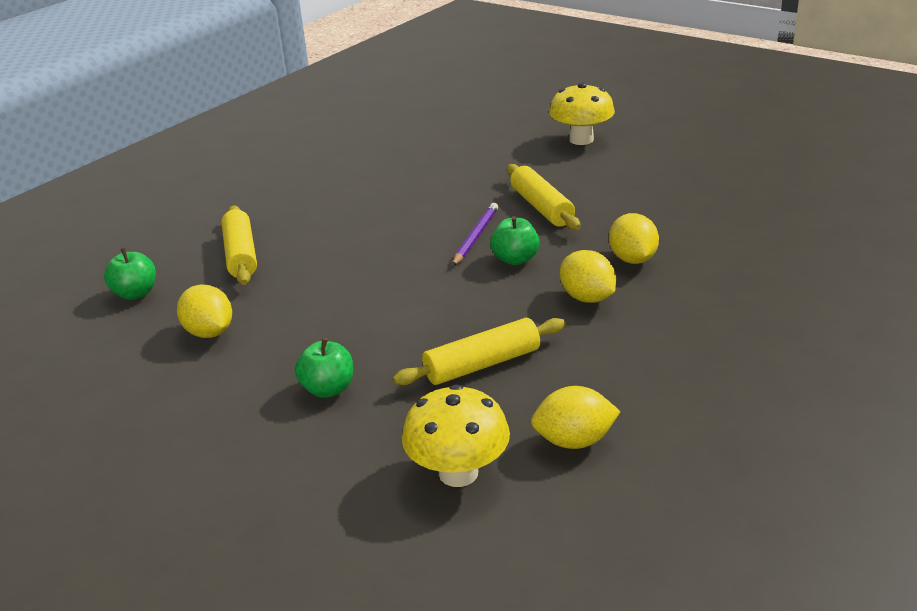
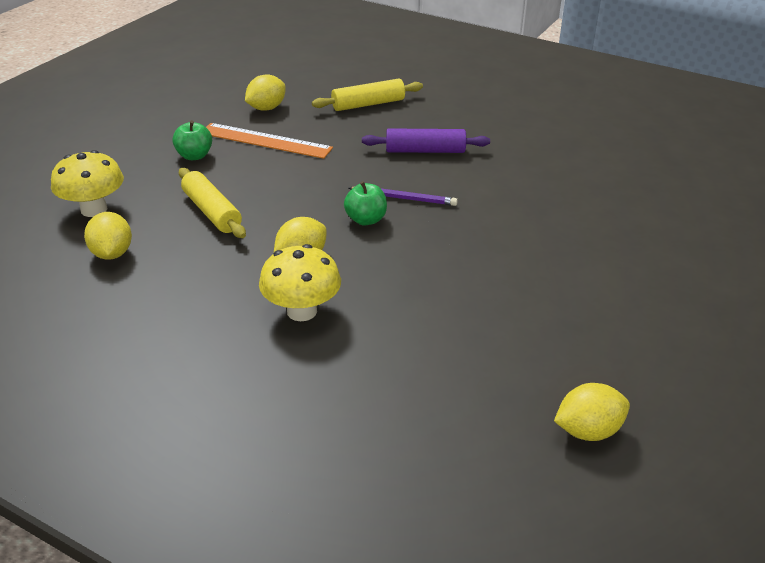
camera: 80 degrees right, 5 degrees up
(135, 293) = (316, 78): green apple -> none
(307, 330) = (265, 141): none -> orange ruler
(376, 222) = (425, 151): none -> purple rolling pin
(542, 207) = (465, 230): yellow rolling pin -> none
(581, 140) = (632, 251): yellow mushroom -> yellow mushroom (302, 311)
(632, 259) = (368, 283): yellow lemon -> yellow lemon (588, 431)

